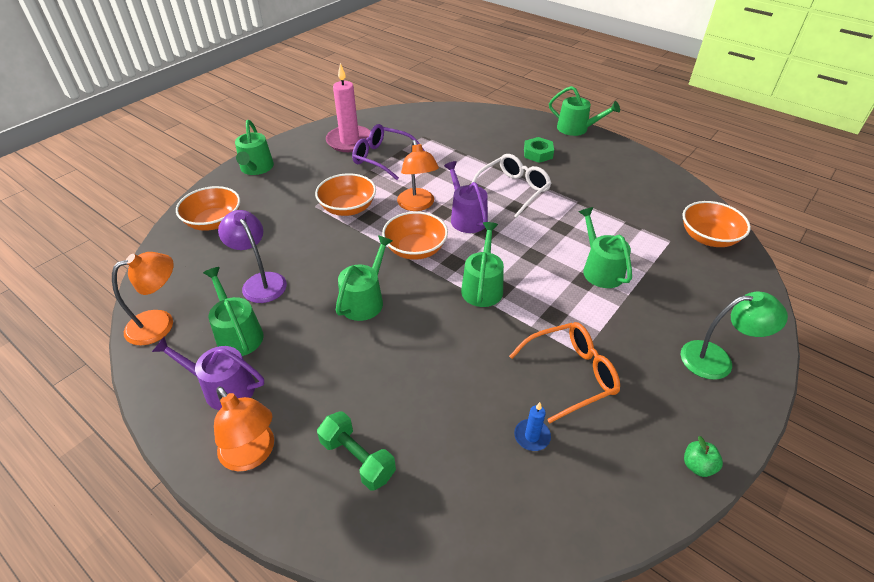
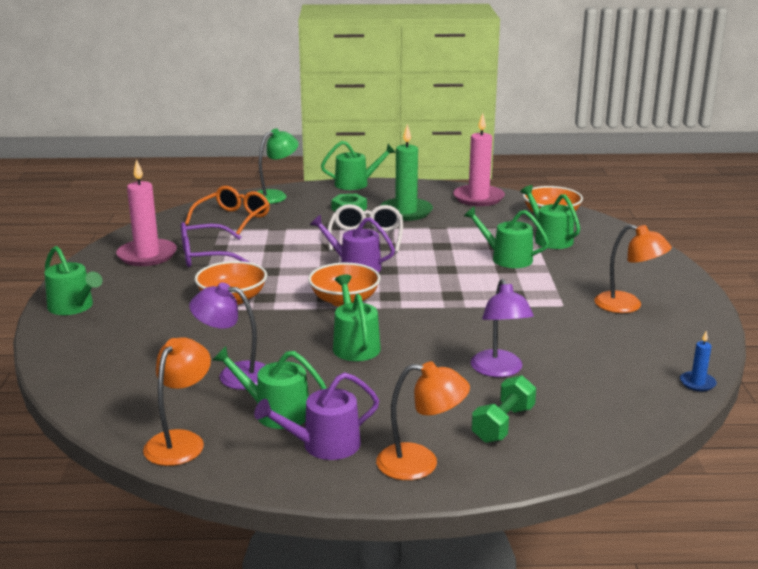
camera: 40 degrees left, 20 degrees down
(214, 222) = (101, 358): orange bowl -> none
(357, 459) = (503, 424): green dumbbell -> green dumbbell turned 60 degrees counterclockwise
(417, 205) = (297, 274): orange lamp -> orange lamp (627, 306)
(431, 395) = (499, 370): none -> purple lamp
(482, 287) = (437, 300): green watering can -> green watering can (550, 239)
(532, 436) = (597, 357): blue candle -> blue candle (697, 383)
(571, 374) = (573, 318): orange glasses -> orange glasses (233, 219)
(579, 176) = (406, 212): none -> green candle
(663, 186) = (478, 198): none -> pink candle
(697, 466) = (705, 324): green apple -> none
(717, 359) = (645, 273): green lamp -> green lamp (275, 196)

